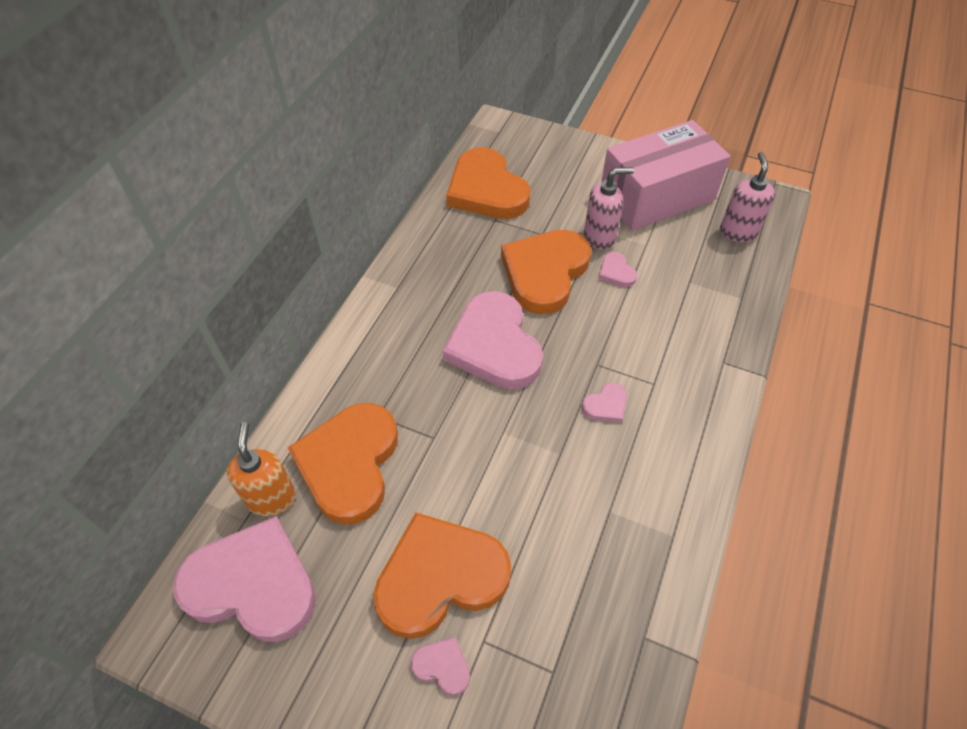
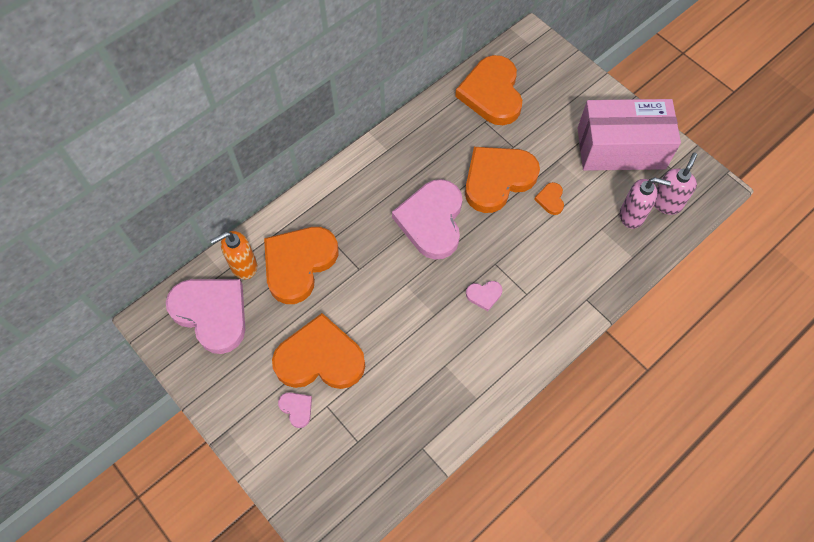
camera: 25 degrees right, 10 degrees up
(271, 498) = (243, 266): orange soap dispenser -> orange soap dispenser turned 135 degrees counterclockwise
(599, 237) = (555, 166): pink soap dispenser -> pink soap dispenser (632, 215)
(616, 272) = (550, 199): pink heart -> orange heart

